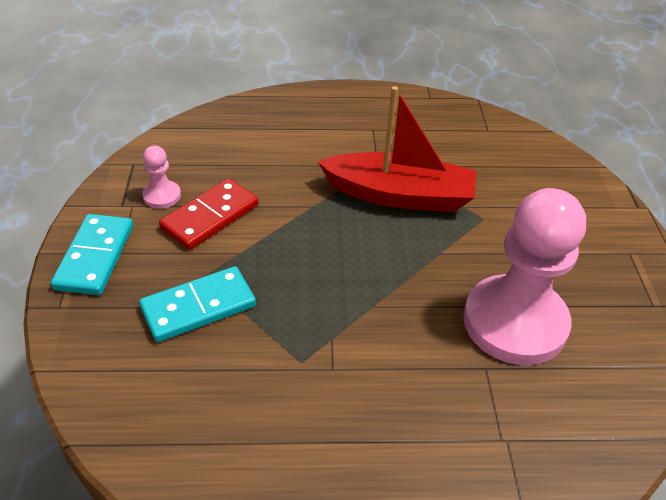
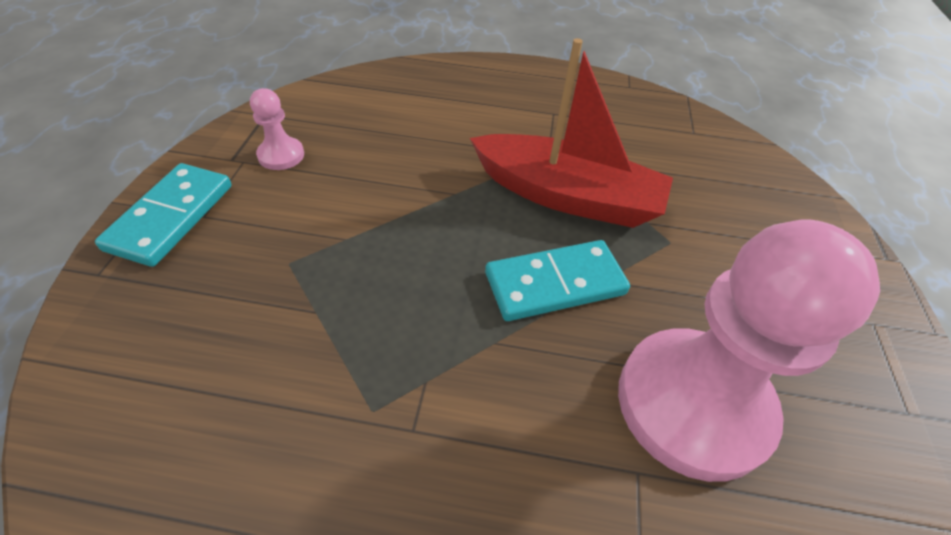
camera: 10 degrees right, 5 degrees up
(198, 307) = (266, 304): turquoise domino -> turquoise domino (555, 284)
(210, 217) = (327, 188): red domino -> none

